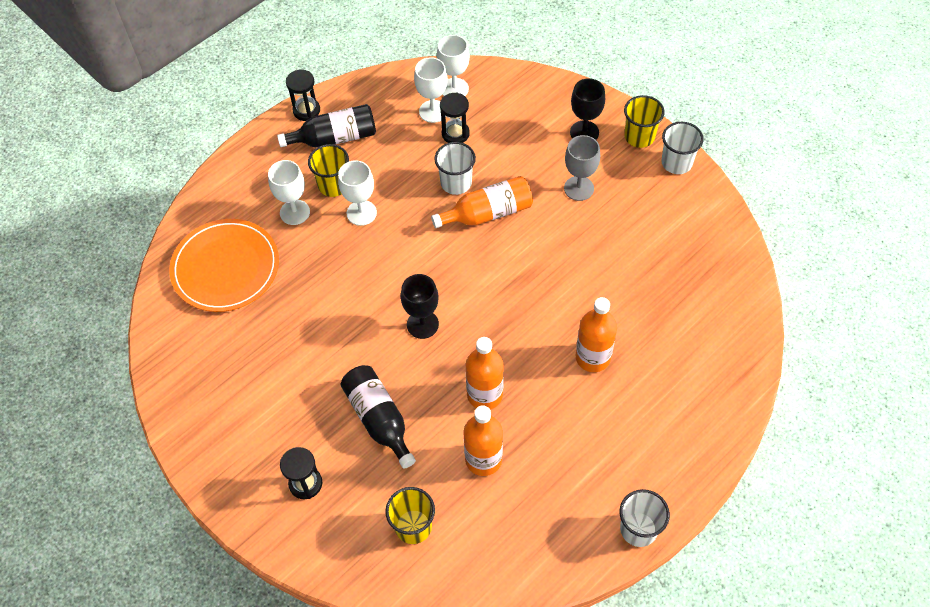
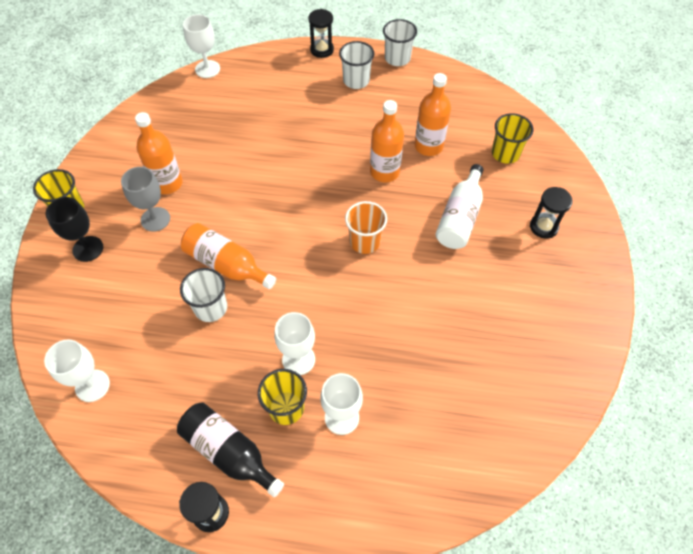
camera: 130 degrees left, 0 degrees up
(225, 268) = (445, 428): orange plate -> none
(379, 419) = (460, 217): black bottle -> white bottle
(422, 324) = (365, 241): black goblet -> orange cup
(433, 111) = (135, 384): white goblet -> white goblet (207, 69)
(455, 134) = (152, 346): black hourglass -> black hourglass (322, 50)
(593, 357) = (303, 133): orange bottle -> orange bottle (167, 183)
(676, 163) = (85, 173): white cup -> white cup (356, 80)

